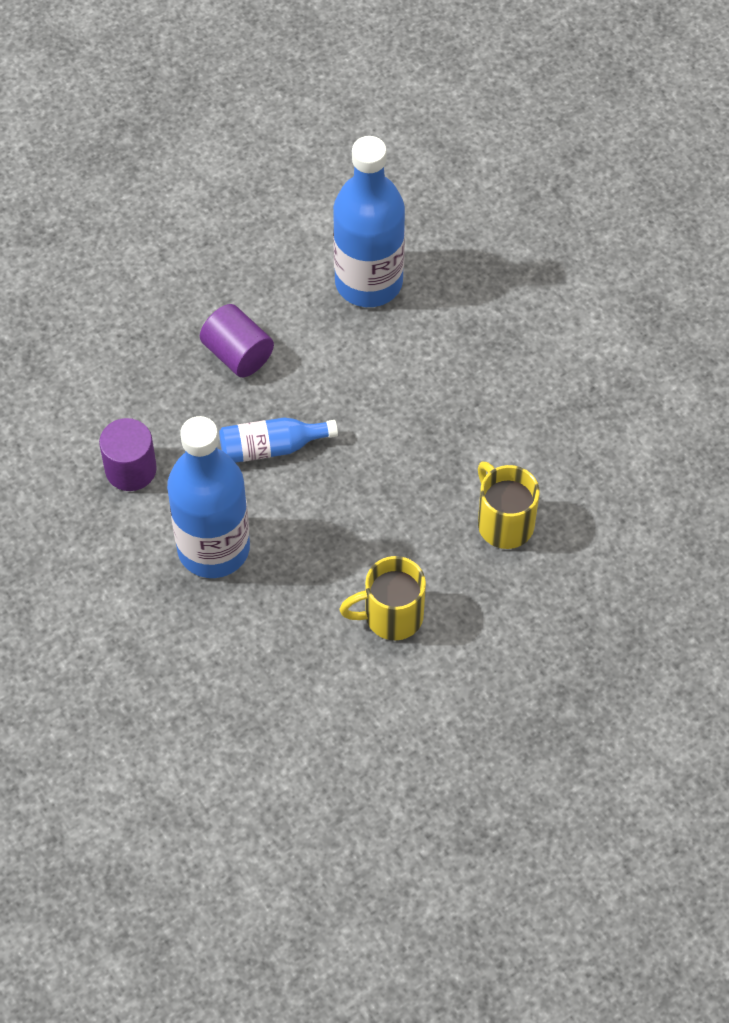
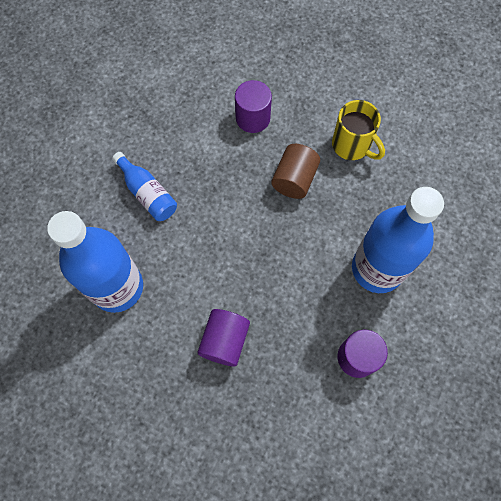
camera: 120 degrees left, 10 degrees up
(271, 447) = (283, 275): blue bottle -> blue bottle (148, 193)
(386, 523) = (294, 179): none -> brown cylinder
(504, 523) = (253, 118): yellow mug -> purple cylinder

